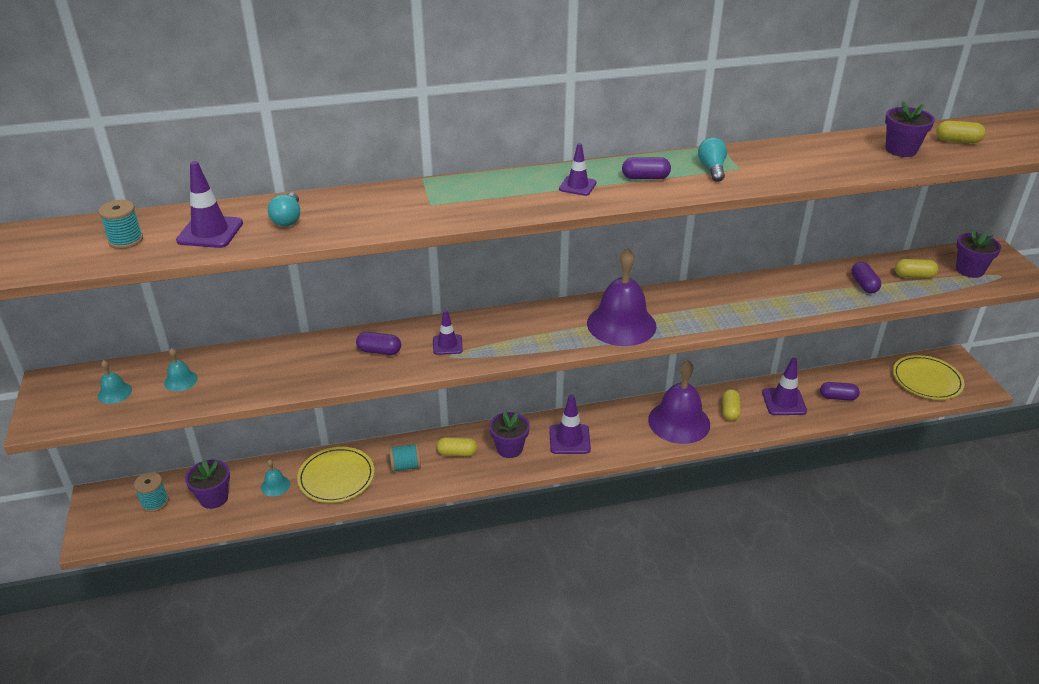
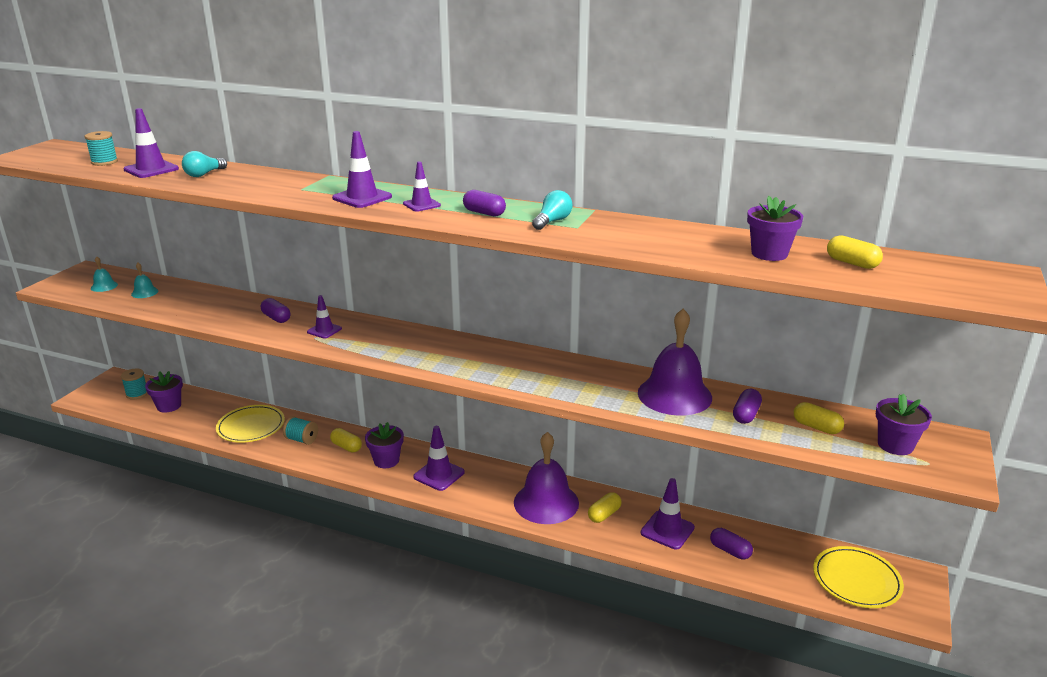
camera: 35 degrees right, 10 degrees down
(275, 485) = (210, 415): turquoise bell -> none
(510, 195) = (362, 197): none -> purple traffic cone
(621, 324) = (469, 363): purple bell -> purple bell (674, 395)

